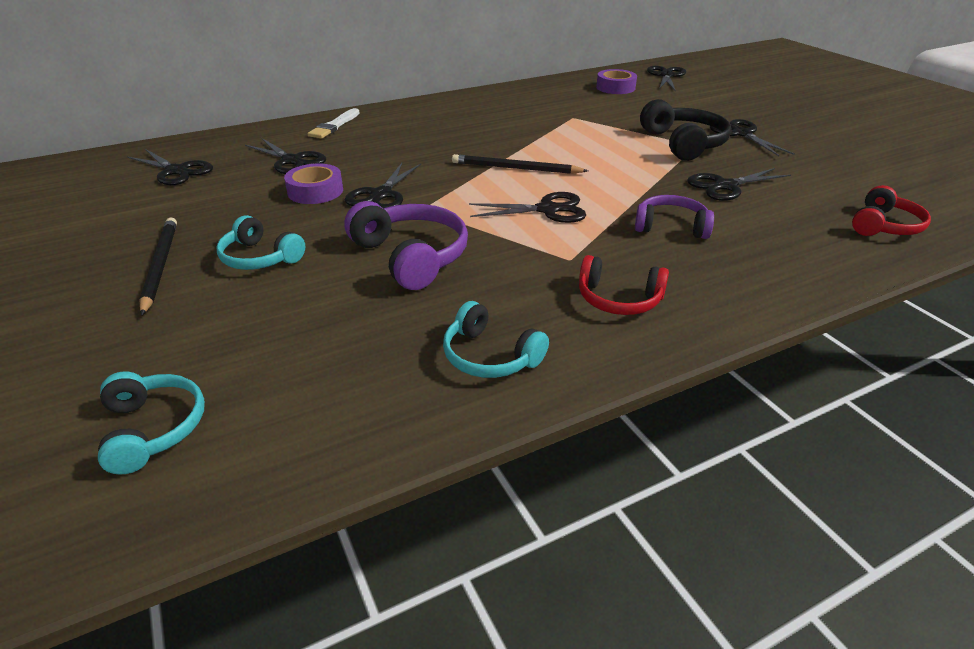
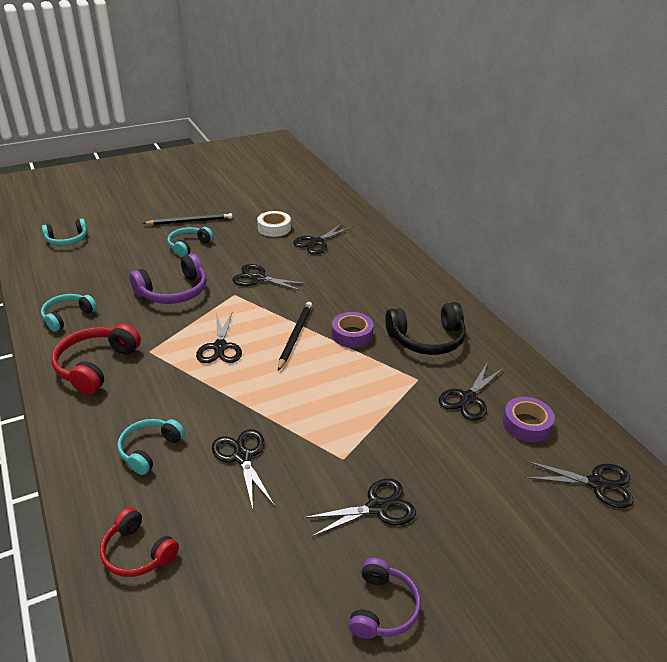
camera: 90 degrees right, 0 degrees up
(177, 171) = (304, 208): black scissors -> black scissors (468, 398)
(232, 190) = (274, 228): none -> white tape
(315, 191) = (267, 255): purple tape -> purple tape (352, 334)
(334, 126) = (383, 253): white brush -> none
(618, 299) = (96, 366): red headphones -> red headphones, size x1.52
(671, 227) = (177, 406): purple headphones -> purple headphones (383, 608)
(683, 143) = (347, 449): black headphones -> black headphones (427, 339)
(752, 236) = (149, 450): none -> turquoise headphones

